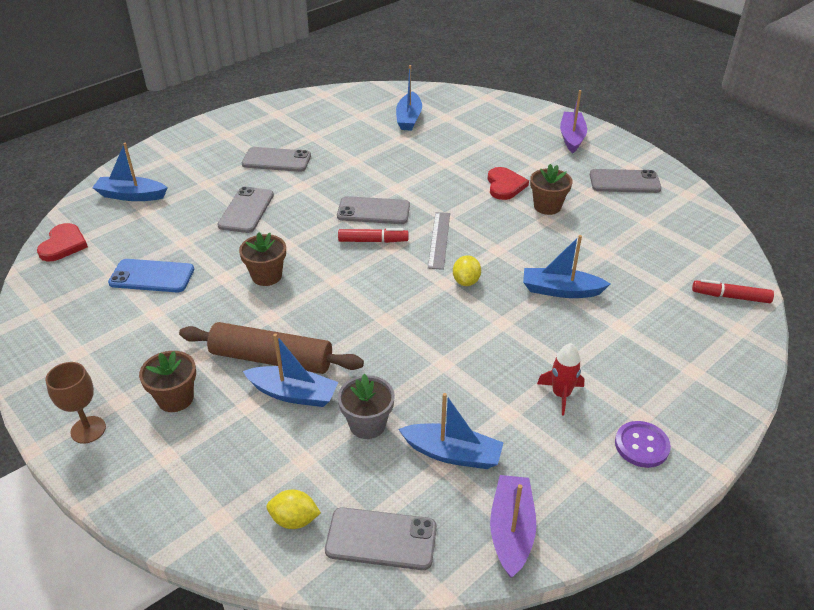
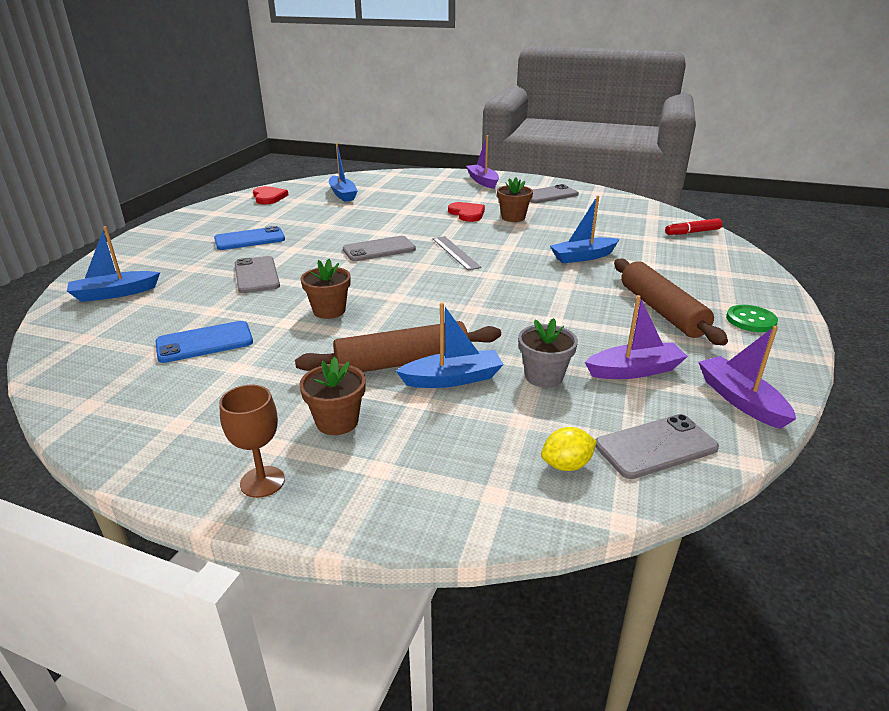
camera: 30 degrees left, 10 degrees down
(63, 244) = (66, 347): red heart -> red heart (268, 197)
(276, 160) = (250, 239): grey phone -> blue phone
(373, 241) = (401, 266): red marker -> none
(452, 454) = (634, 370): blue boat -> purple boat
(466, 281) = (507, 270): yellow lemon -> none
(561, 394) = (661, 311): red rocket -> brown rolling pin
(641, 445) = (751, 320): purple button -> green button

